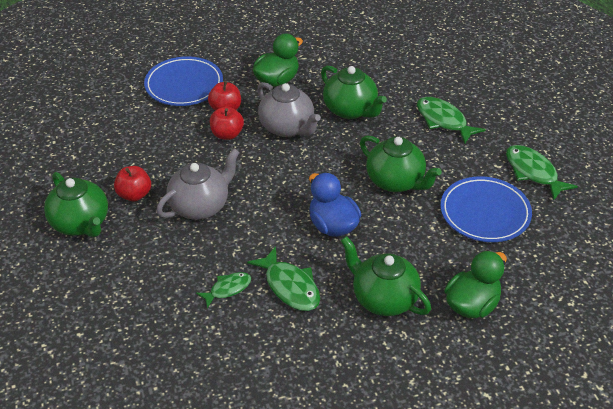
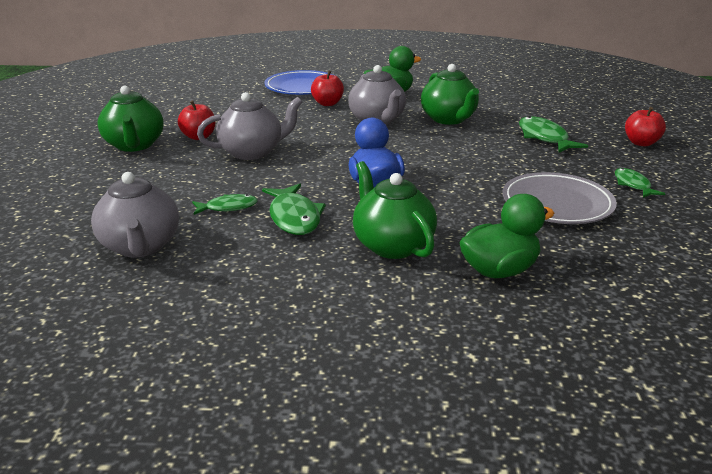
camera: 20 degrees right, 15 degrees down
(187, 357) = (140, 246): none -> grey teapot
(227, 134) = (316, 116): red apple -> red apple (641, 143)
(396, 181) = (465, 167): green teapot -> none
(485, 213) = (557, 204): blue plate -> grey plate
(533, 172) = (633, 185): green fish -> green fish, size x0.63

